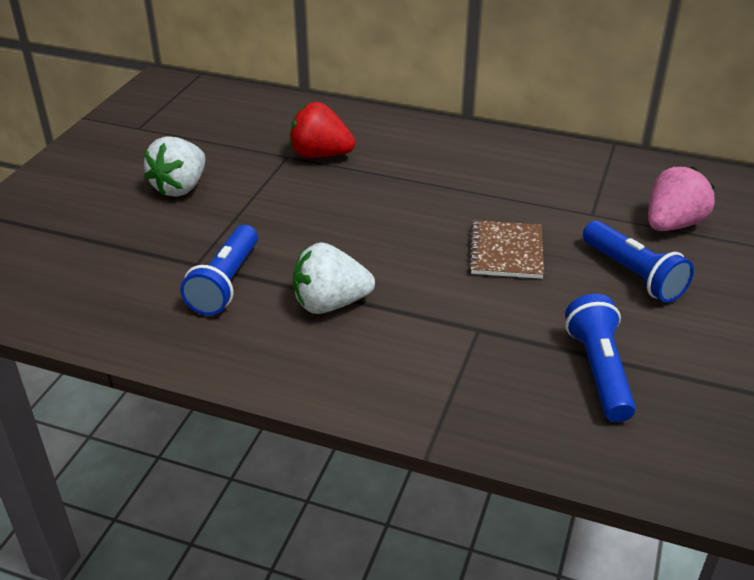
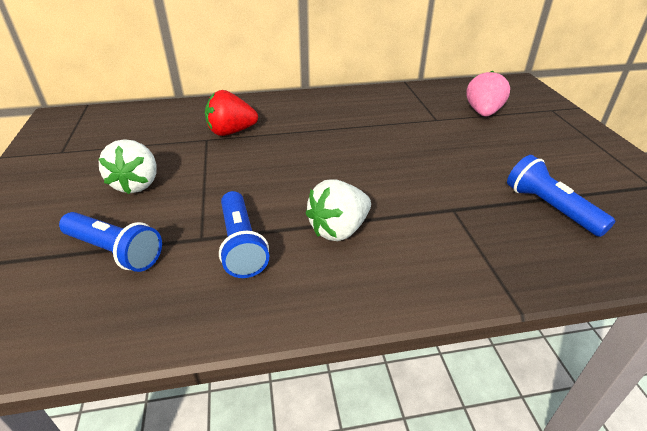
camera: 30 degrees left, 0 degrees up
(506, 252) = (415, 155): brown notebook -> none
(633, 274) = (497, 145): blue flashlight -> blue flashlight (115, 251)

